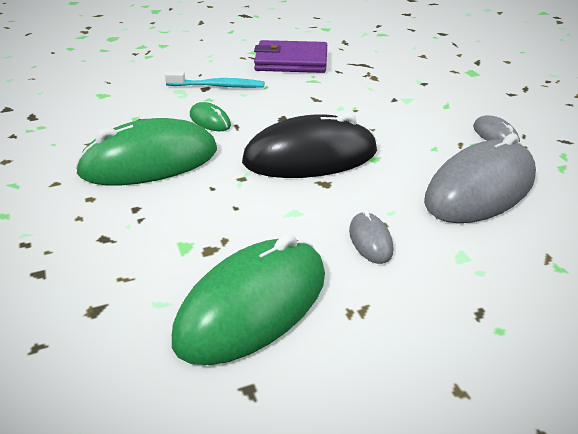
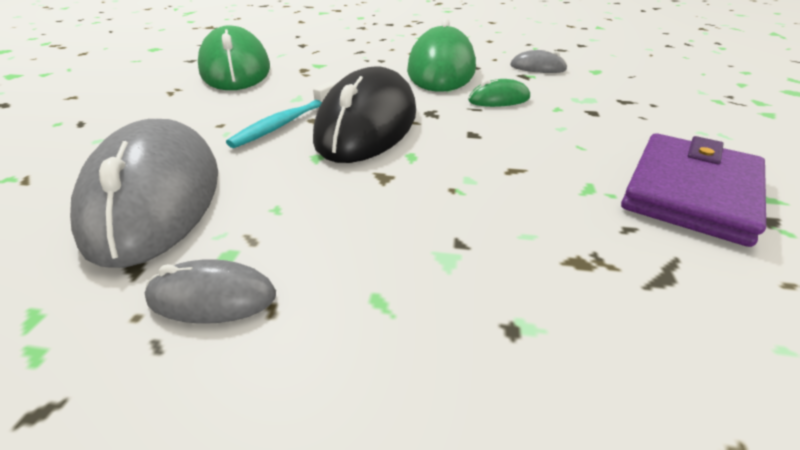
camera: 120 degrees right, 0 degrees up
(218, 86) = (595, 119): turquoise toothbrush -> turquoise toothbrush (286, 123)
(370, 240) = (214, 113): grey mouse -> grey mouse (537, 68)

